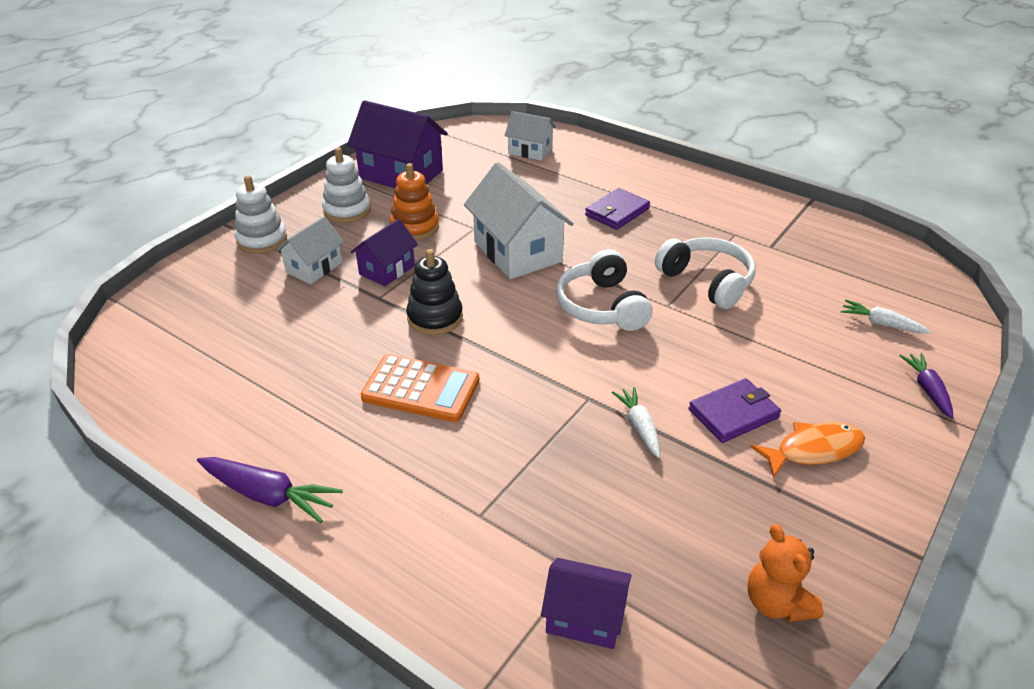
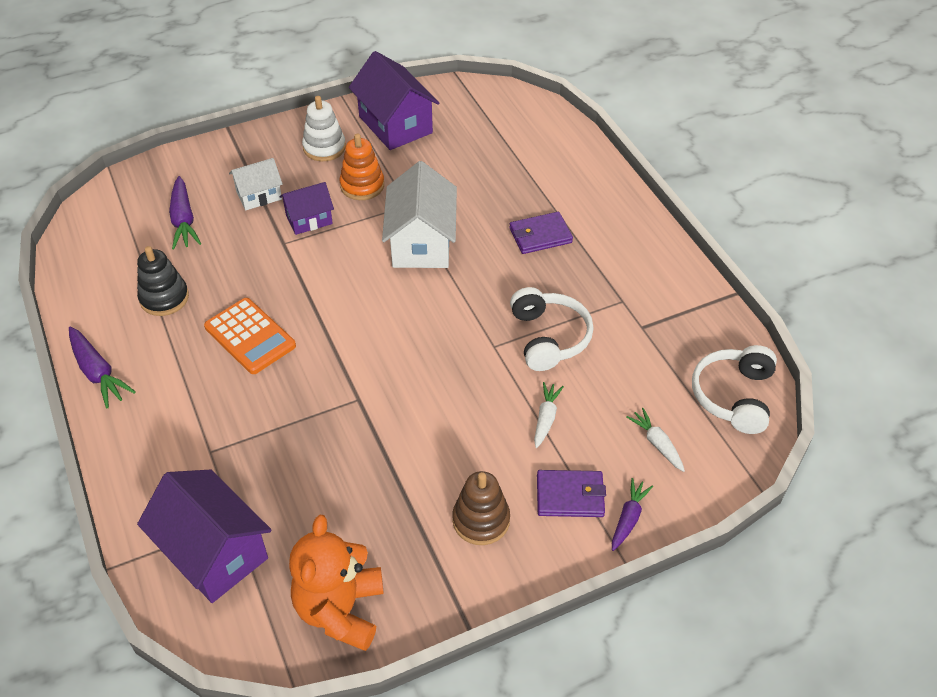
camera: 30 degrees right, 10 degrees up
(247, 315) = (183, 220): none -> purple carrot
(262, 240) = (241, 153): white stacking toy -> none
(435, 317) = (308, 279): black stacking toy -> black stacking toy (164, 298)
(530, 151) = (525, 138): white house -> none
(584, 617) = (214, 552): purple house -> purple house, size x1.74
(602, 306) = (441, 324): white headphones -> white headphones (734, 396)
(639, 426) = (372, 439): white carrot -> white carrot (546, 418)
(733, 413) = (451, 462): purple wallet -> purple wallet (570, 496)
(776, 603) = (340, 610): orange teddy bear -> orange teddy bear, size x1.64
(813, 450) = (481, 520): orange fish -> brown stacking toy

